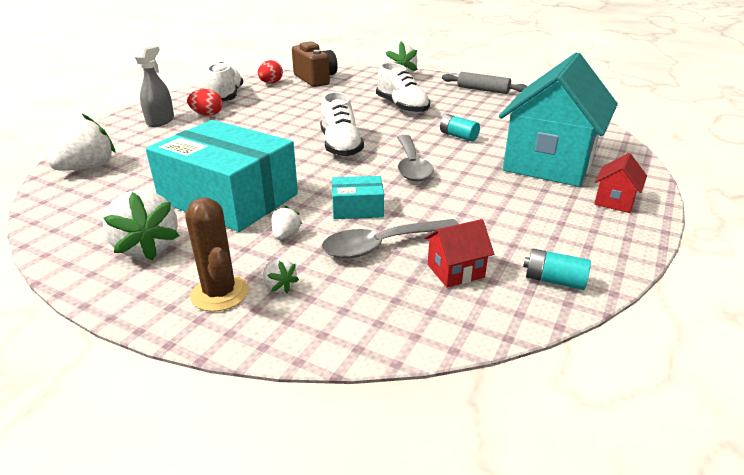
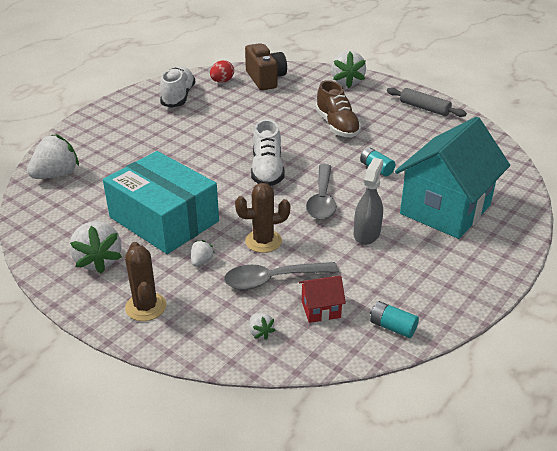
camera: 10 degrees right, 5 degrees up
(160, 121) = (117, 124): grey spray bottle -> grey spray bottle (366, 233)
(207, 114) = (158, 120): red egg -> none
(279, 286) = (188, 306): white strawberry -> white strawberry (260, 332)
(357, 208) = (263, 241): turquoise box -> brown cactus
(402, 107) = (337, 126): white shoe -> brown shoe
(614, 201) = (482, 258): red house -> none

